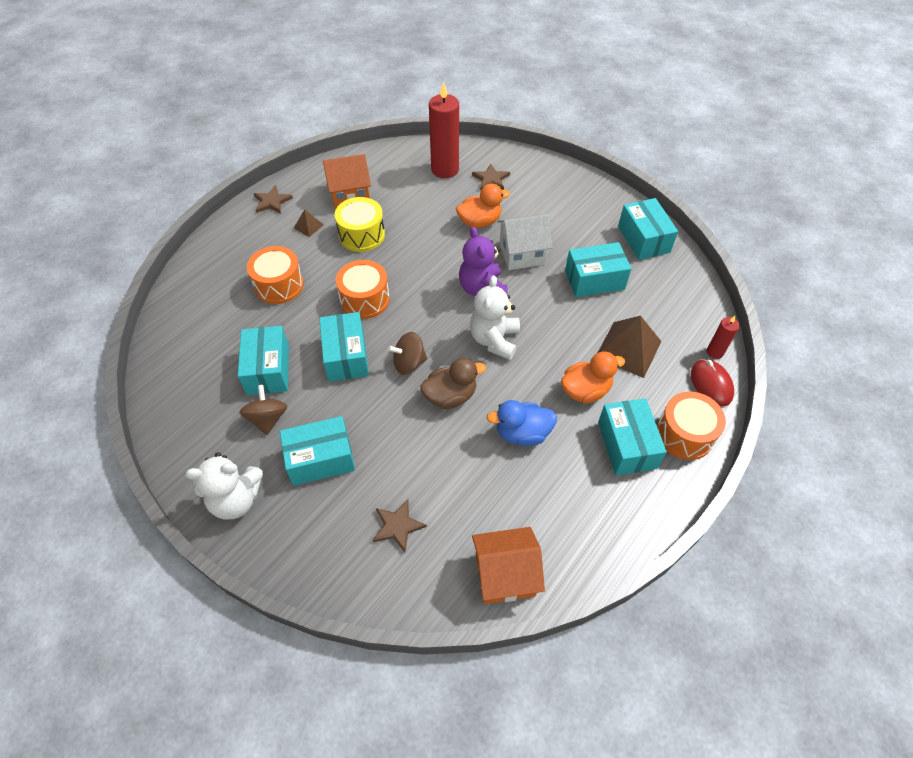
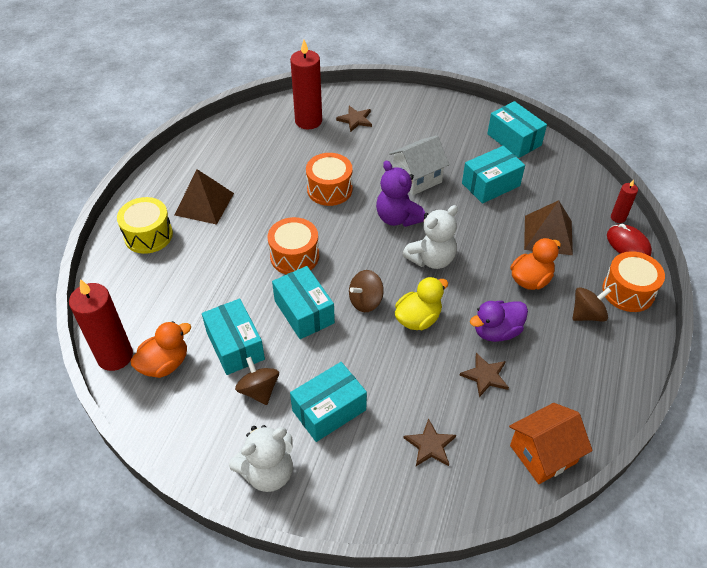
camera: 20 degrees left, 5 degrees down
(161, 347) = (115, 356): none -> red candle
(272, 201) = (155, 190): brown star -> brown star (485, 376)
(279, 285) = (204, 266): orange drum -> orange drum (329, 189)
(308, 226) = (204, 204): brown pyramid -> brown pyramid, size x2.08
(350, 195) = (229, 165): orange house -> none
(361, 235) = (261, 199): yellow drum -> yellow drum (148, 235)
(450, 396) = (418, 319): brown duck -> yellow duck
(479, 222) = (365, 160): orange duck -> orange duck (165, 364)
(494, 340) = (431, 259): white teddy bear -> white teddy bear turned 120 degrees counterclockwise
(522, 433) = (496, 331): blue duck -> purple duck
(626, 445) = (587, 314): turquoise box -> brown spinning top

